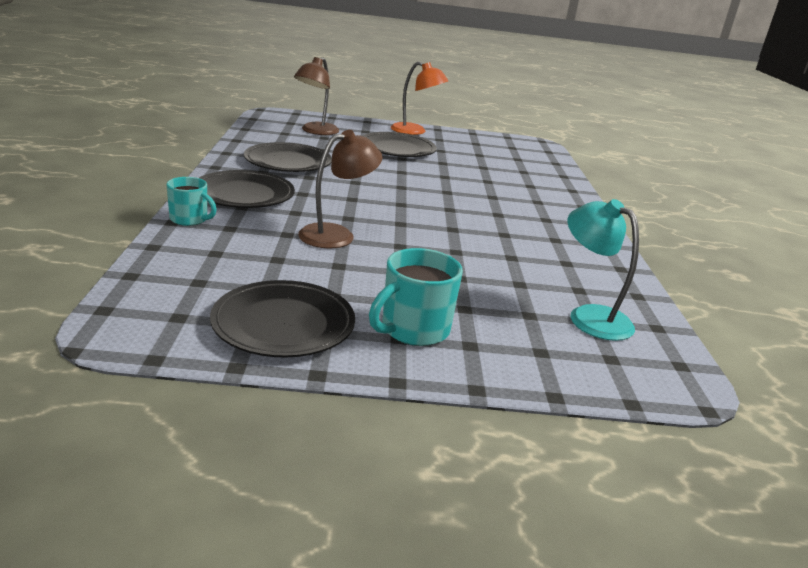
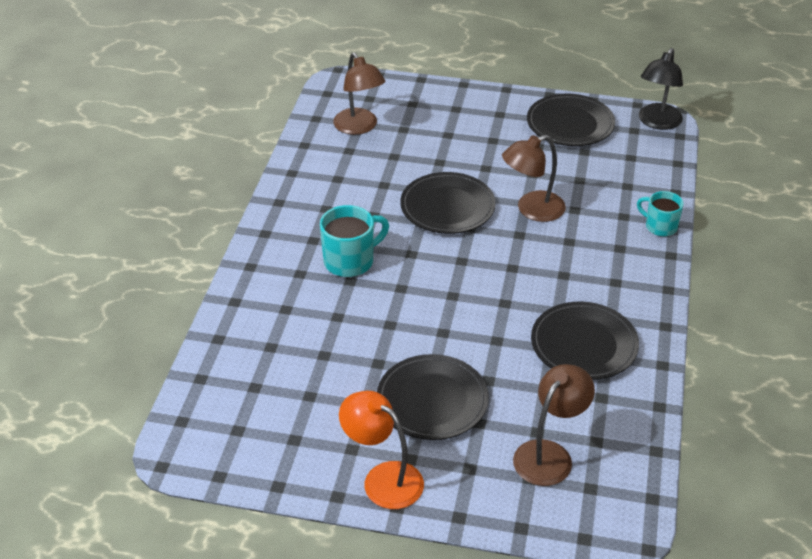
camera: 165 degrees left, 15 degrees up
(132, 329) = (657, 122): none -> black lamp
(244, 194) = (622, 269): black plate -> black plate (447, 207)
(413, 330) = (489, 119): turquoise mug -> turquoise mug (350, 261)
(590, 316) = (359, 127): turquoise lamp -> brown lamp

